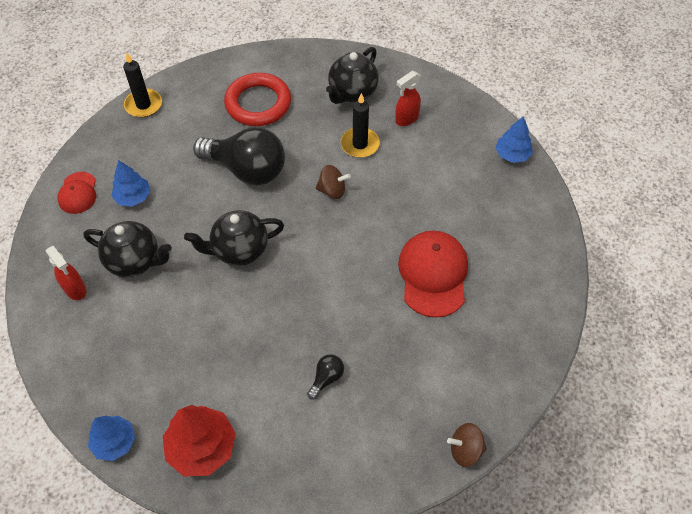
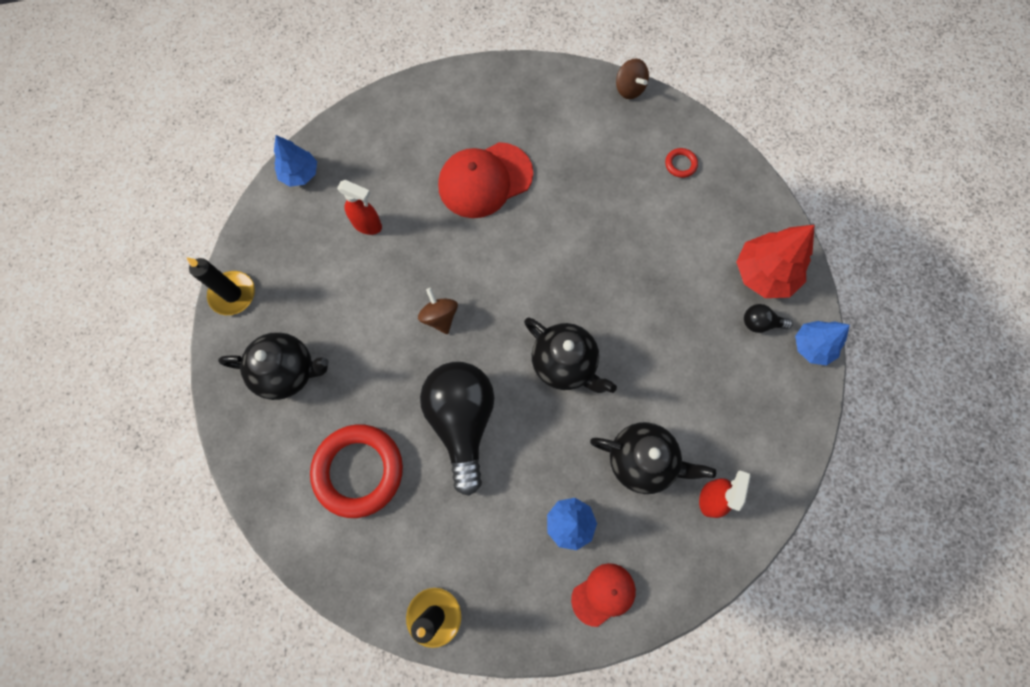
camera: 120 degrees left, 15 degrees up
(135, 261) = (642, 461): black teapot -> black teapot turned 120 degrees clockwise
(326, 378) = (640, 213): black light bulb -> black light bulb (760, 323)
(354, 445) = (680, 164): none -> red ring
(360, 144) = (362, 323): black candle -> black candle (233, 294)
(406, 119) = (300, 294): red spray bottle -> red spray bottle (367, 225)

